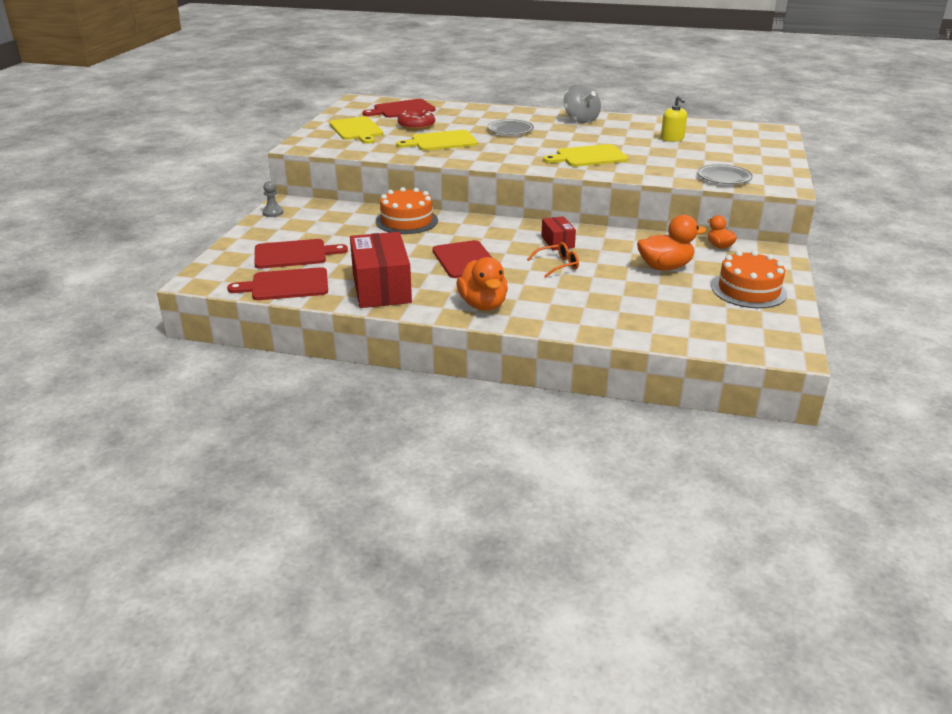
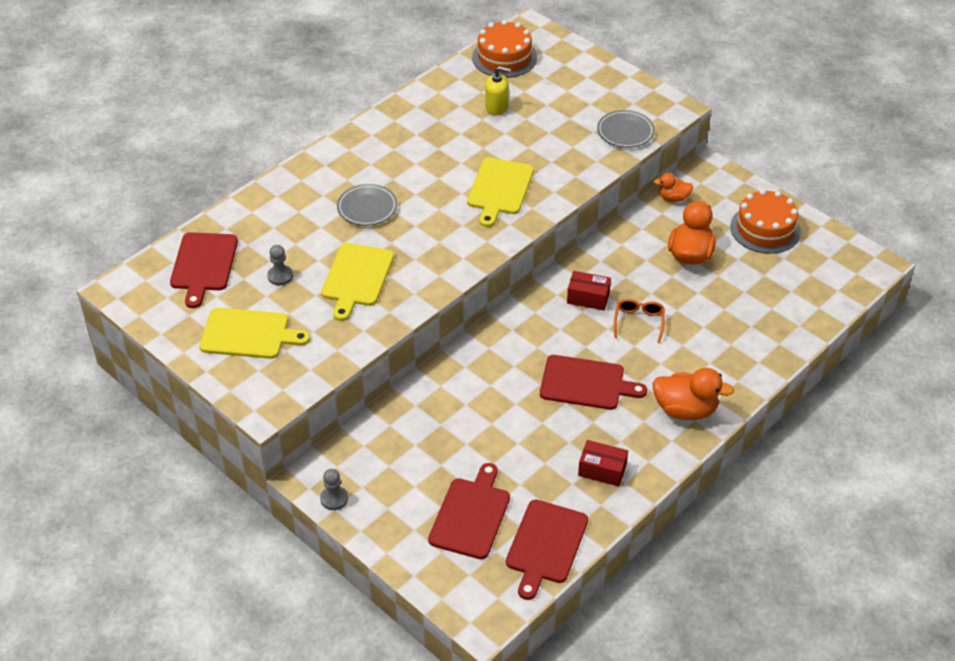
camera: 60 degrees left, 15 degrees up
(381, 288) = (602, 470): red box -> red box, size x0.51
(406, 221) = (450, 389): orange cake -> orange cake (504, 57)
(416, 125) = (280, 276): red donut -> grey pawn
(580, 120) = (381, 139): grey spinning top -> none

